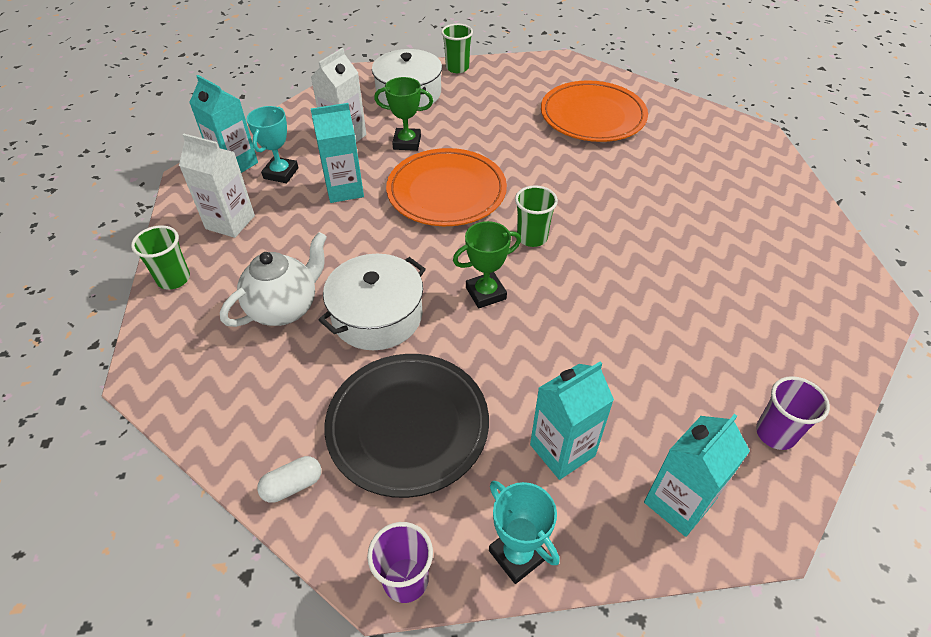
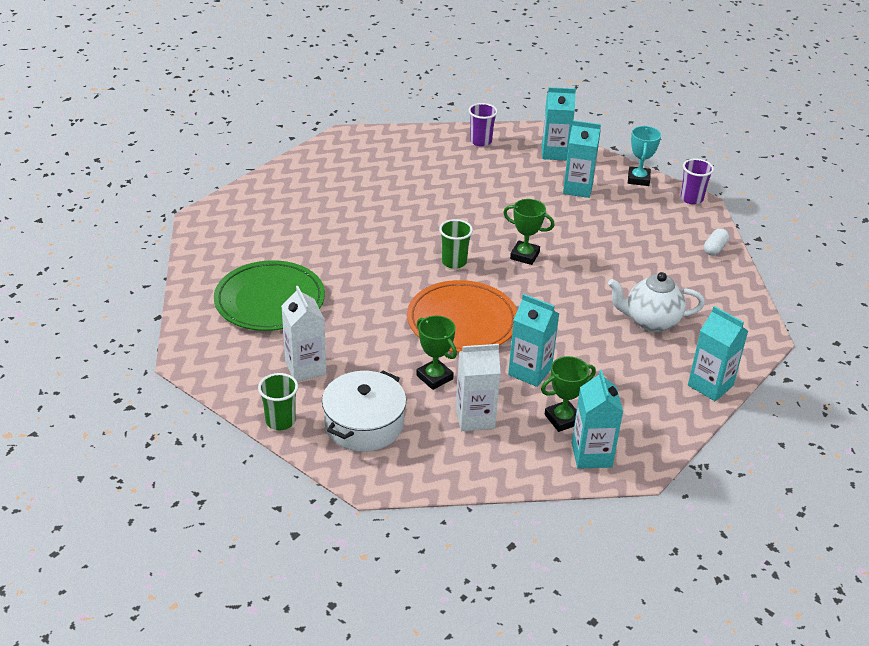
camera: 135 degrees left, 10 degrees down
(174, 279) = (710, 385): green cup -> turquoise carton
(230, 222) = (639, 402): white carton -> white carton (305, 368)
(281, 173) = (562, 419): turquoise trophy -> green trophy
(293, 485) = (714, 249): white capsule -> white capsule turned 75 degrees counterclockwise
(377, 316) = (600, 284): white pot -> none
(408, 426) = (638, 235): black plate -> none
(592, 116) = (270, 300): orange plate -> green plate

